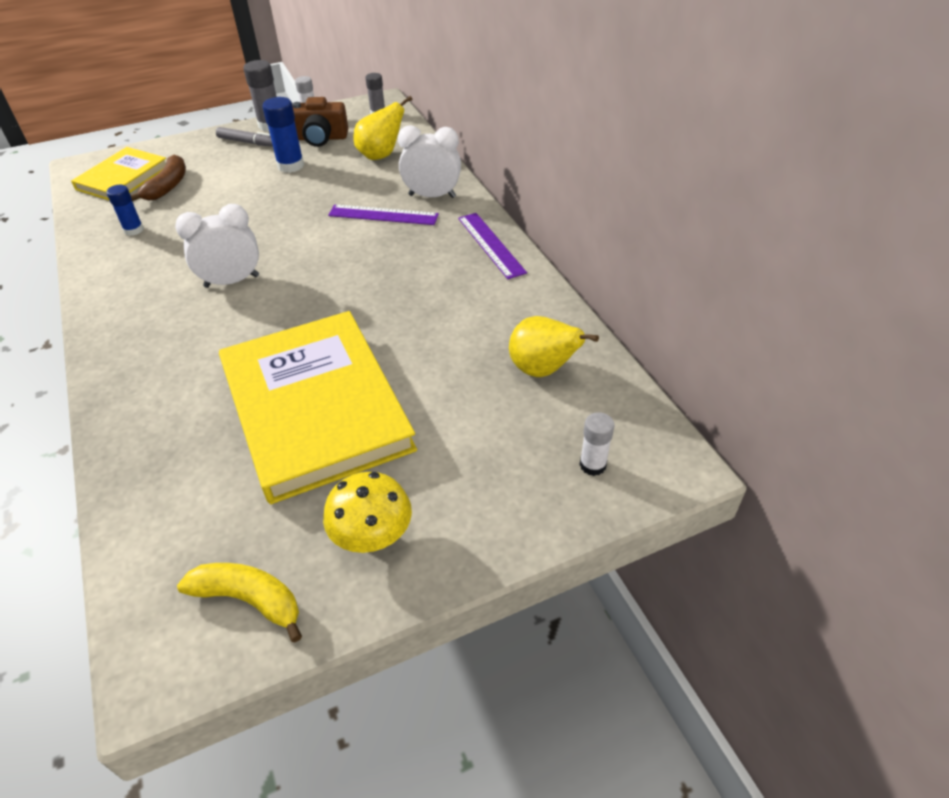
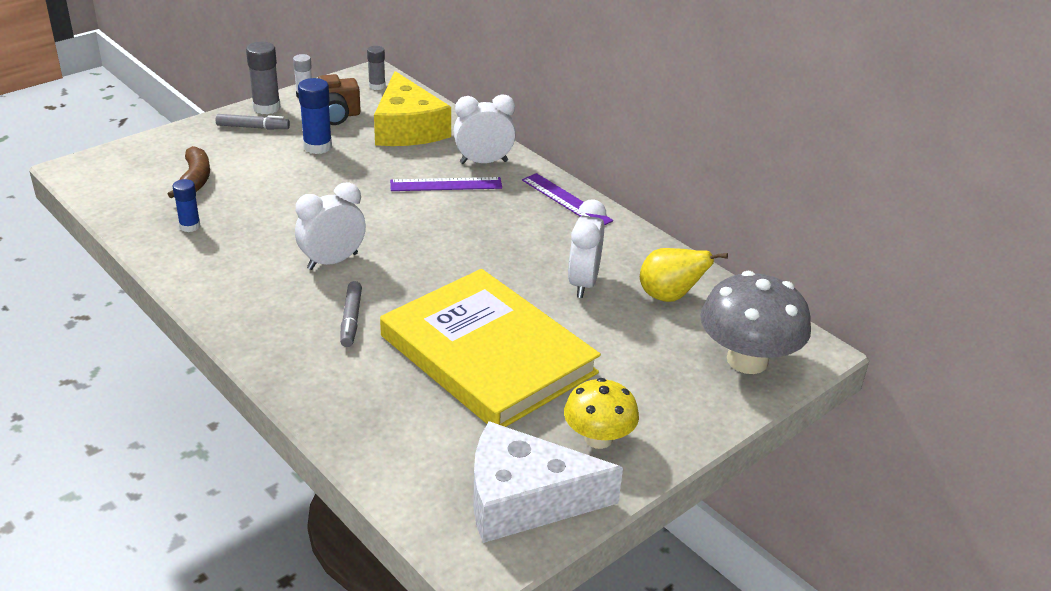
camera: 20 degrees left, 10 degrees down
(123, 178) = (136, 176): yellow book -> none
(210, 346) = (351, 319): none -> grey marker
(249, 600) = (525, 499): yellow banana -> white cheese
(381, 155) = (407, 128): yellow pear -> yellow cheese
(458, 340) = (583, 283): none -> white clock
(592, 465) = (747, 360): white glue stick -> grey mushroom

